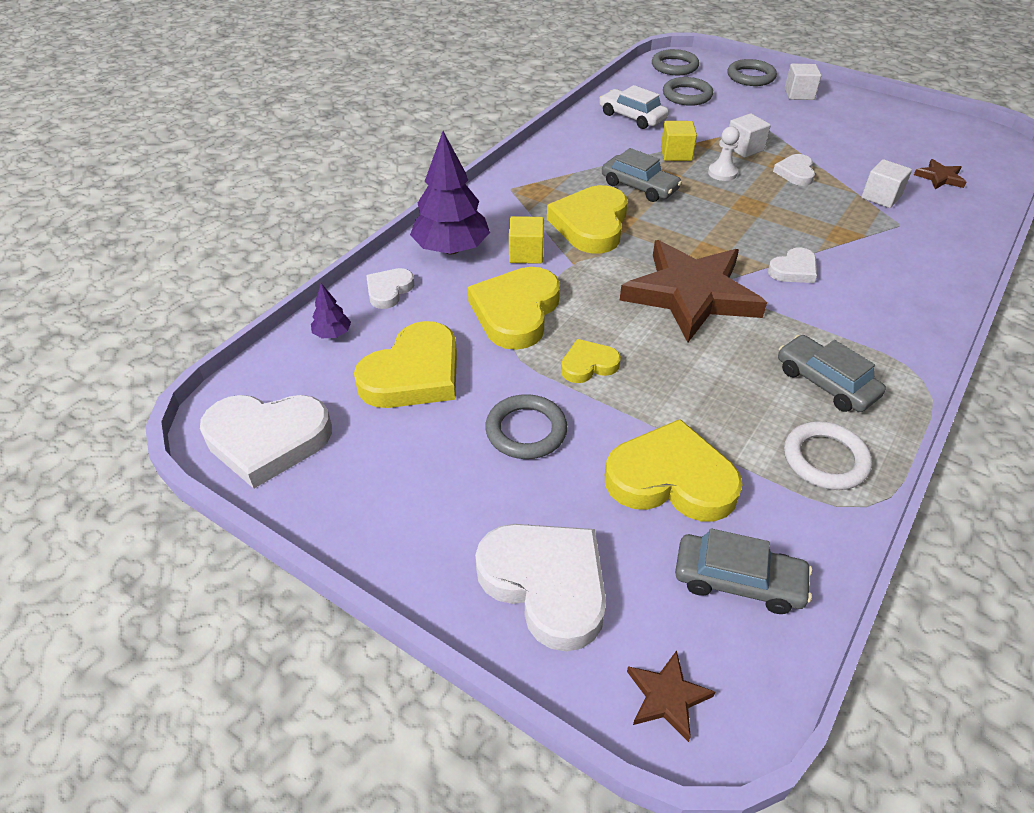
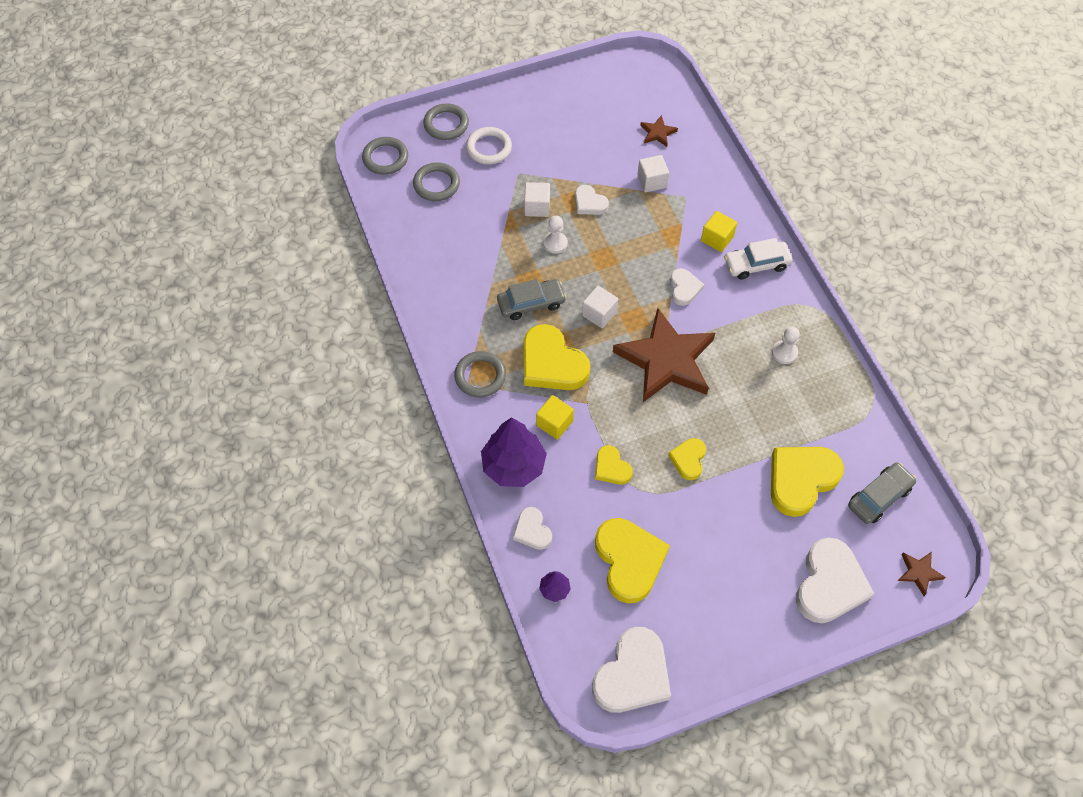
camera: 55 degrees left, 15 degrees up
(516, 312) = (611, 468): yellow heart -> yellow heart, size x0.53
(526, 430) = (719, 527): grey ring -> grey ring (480, 376)
(546, 584) = (829, 584): white heart -> white heart turned 120 degrees clockwise
(632, 117) = (436, 241): white car -> white car (756, 264)
(676, 154) = (509, 252): yellow cube -> yellow cube (717, 239)
(799, 94) = (497, 117): white cube -> white cube (599, 314)
(825, 382) = (784, 353): grey car -> white pawn
(825, 459) = (834, 399): white ring -> white ring (489, 148)

